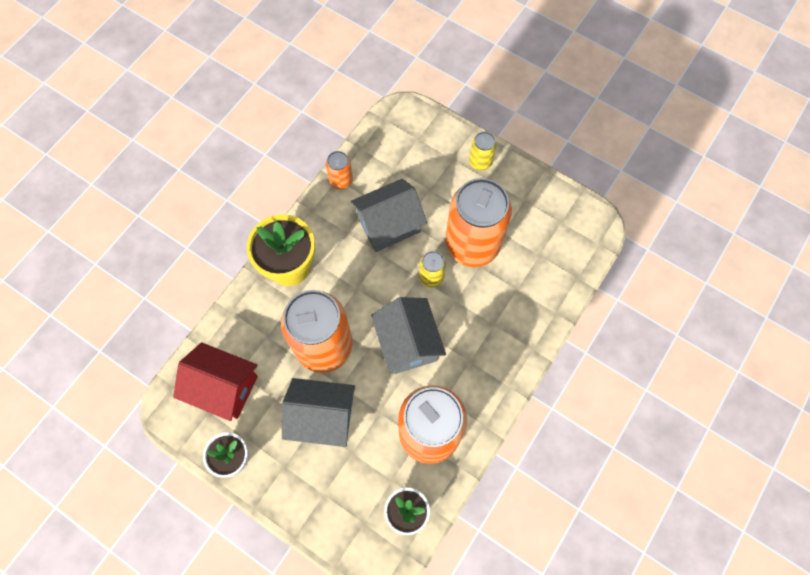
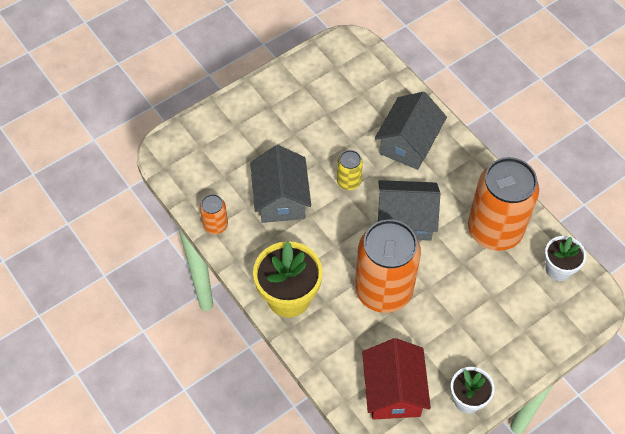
camera: 70 degrees left, 10 degrees down
(223, 387) = (393, 391): red house -> red house turned 45 degrees counterclockwise
(322, 417) = (452, 311): grey house -> grey house (408, 143)
(472, 244) = (330, 139): orange can -> none
(480, 162) = (249, 105): yellow can -> none

